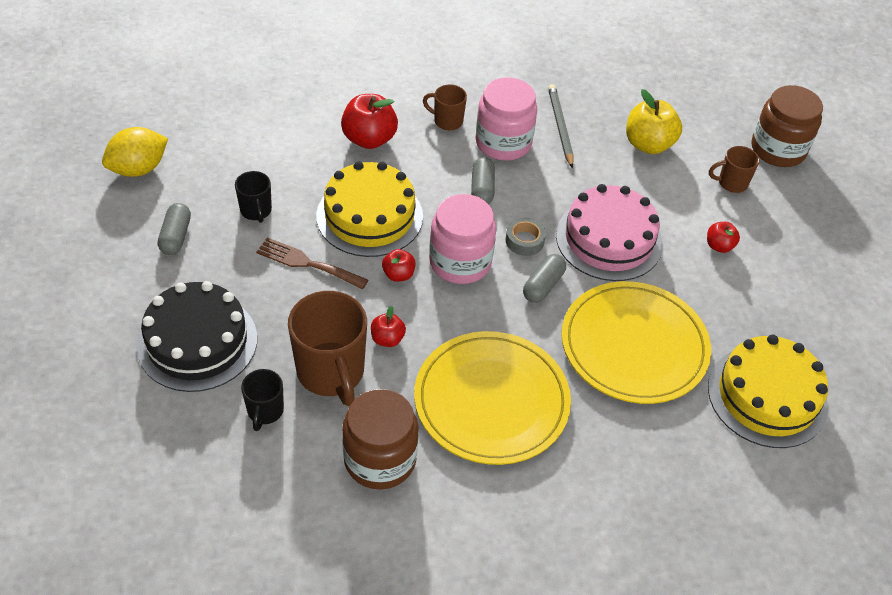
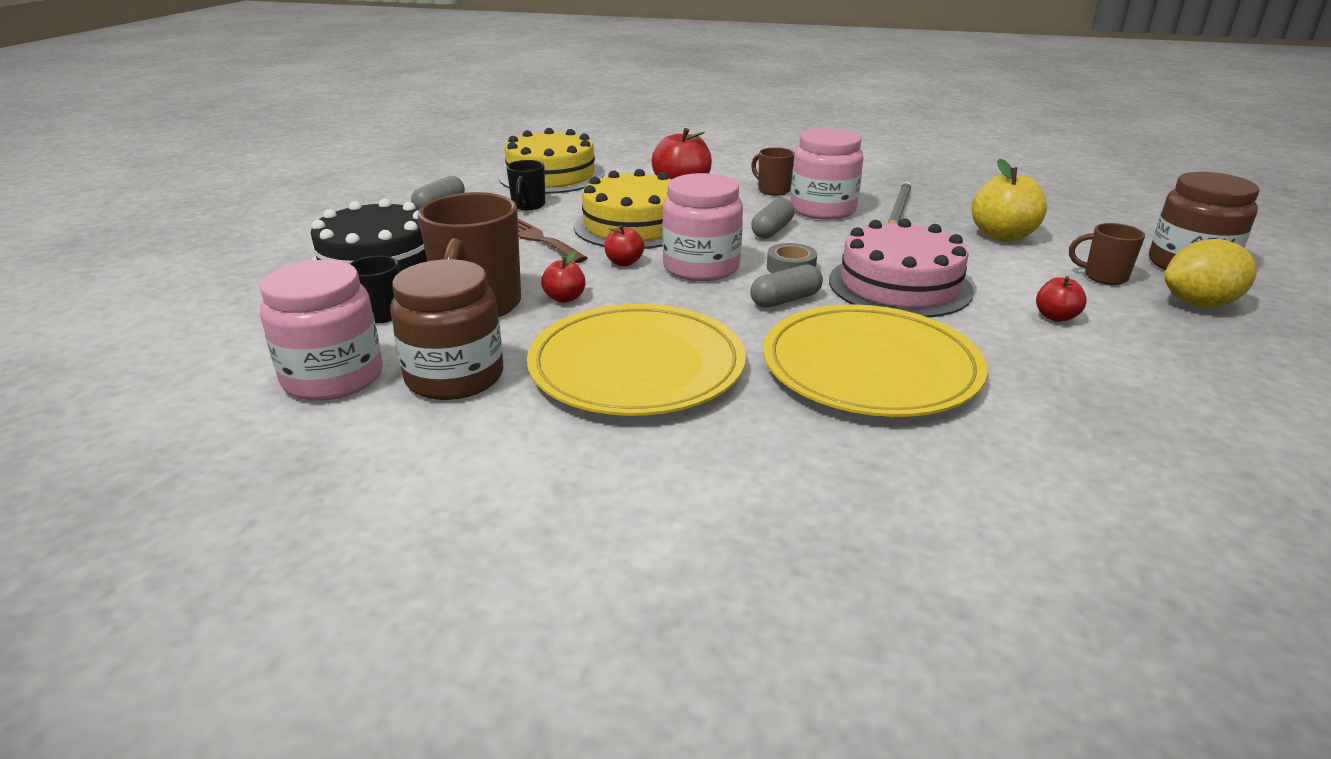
camera: 30 degrees right, 20 degrees down
(139, 169) = (456, 171): yellow lemon -> yellow lemon (1199, 304)
(296, 493) = (333, 377): none -> pink jar
(767, 396) = (1057, 459): yellow cake -> yellow cake (551, 176)

